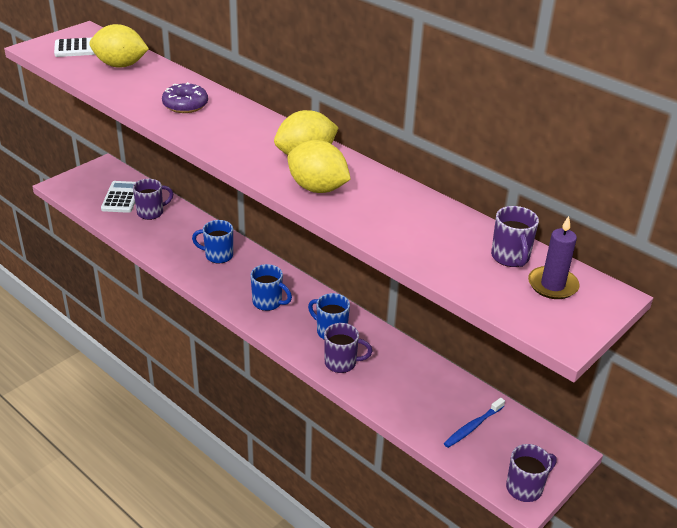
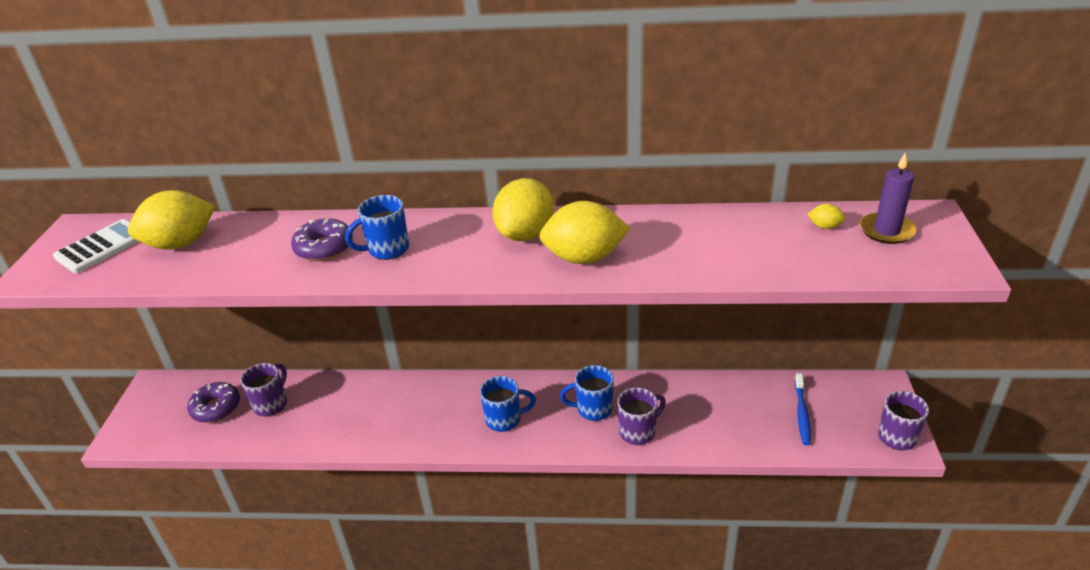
camera: 35 degrees left, 0 degrees up
(121, 197) = (216, 408): white calculator -> purple donut
(218, 255) = (398, 405): blue mug -> blue mug (387, 249)
(510, 257) = (824, 227): purple mug -> yellow lemon

